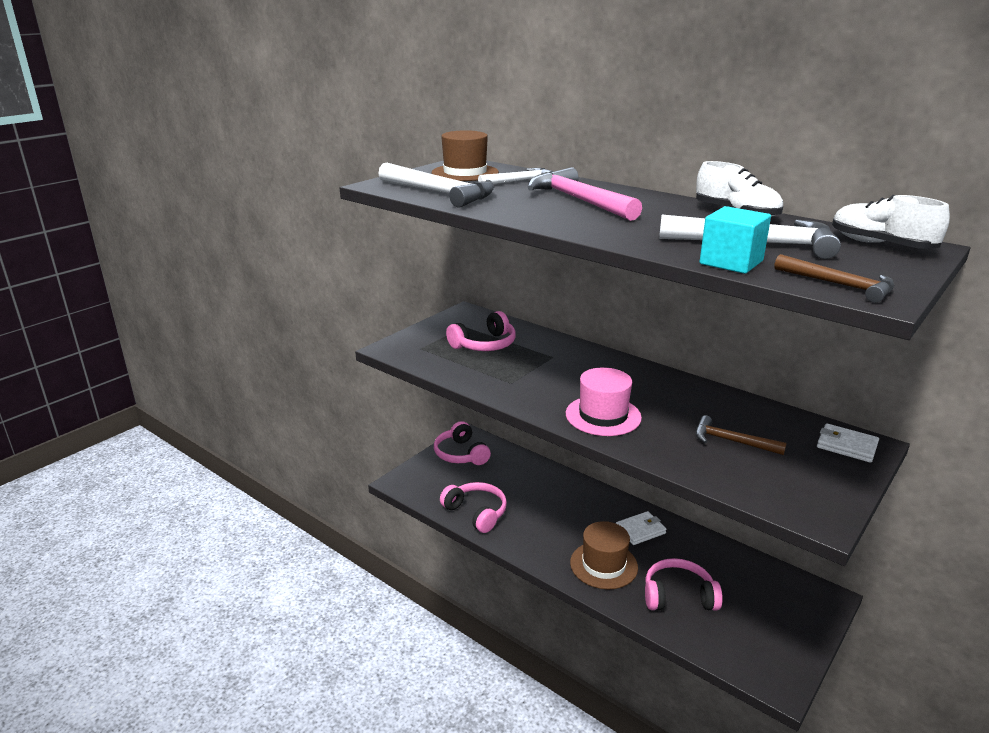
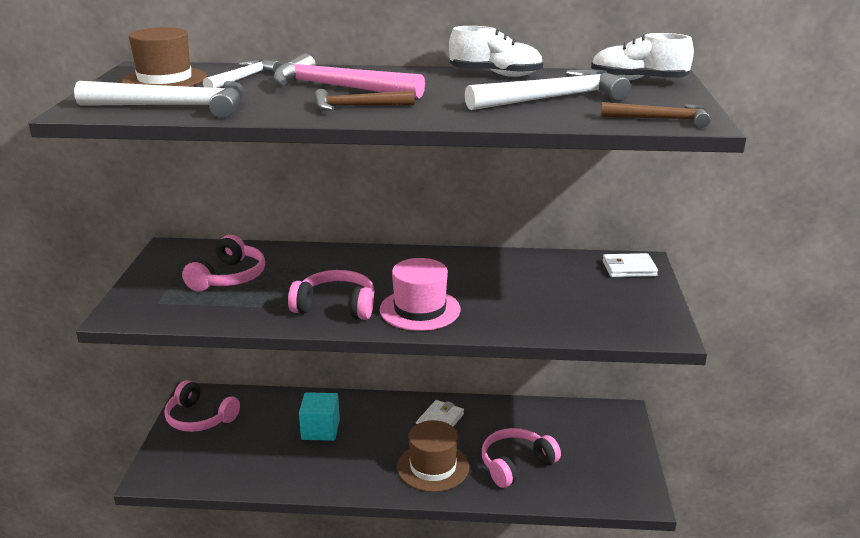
camera: 35 degrees left, 0 degrees up
(476, 513) = (268, 472): pink headphones -> pink headphones (336, 306)
(731, 262) = (560, 118): turquoise cube -> turquoise cube (320, 430)
(731, 441) = (546, 294): brown hammer -> brown hammer (357, 107)

